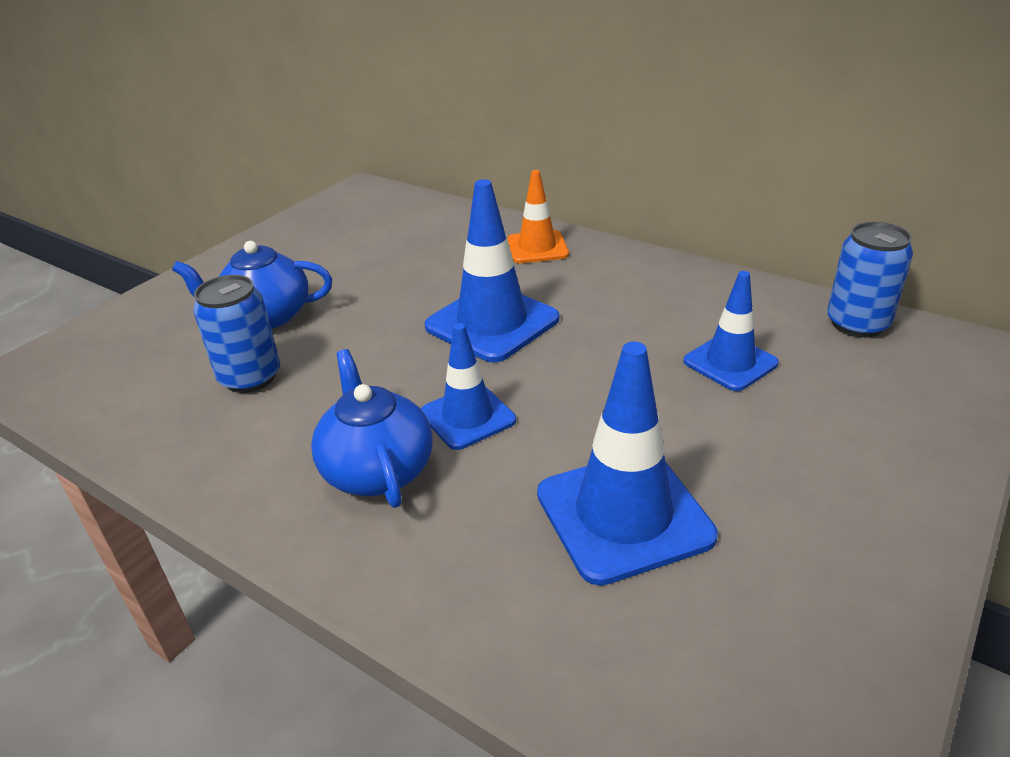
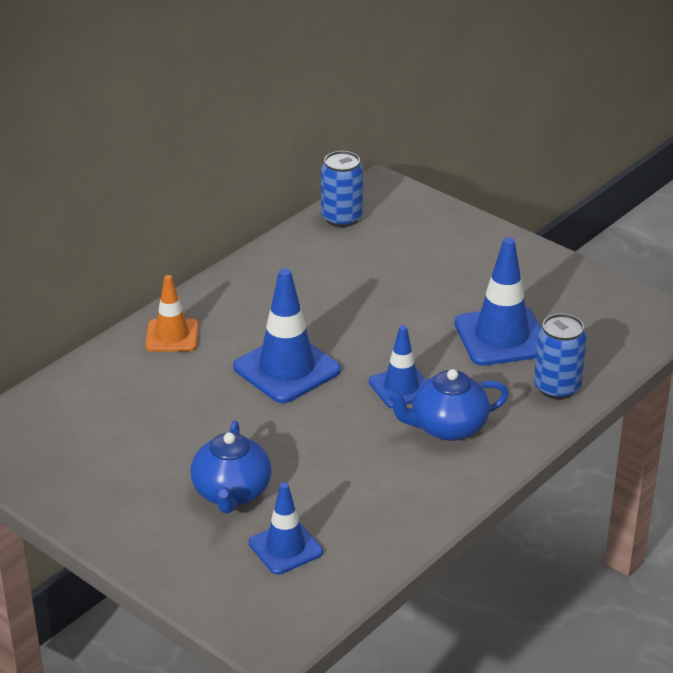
camera: 85 degrees left, 0 degrees up
(250, 377) = (325, 494): blue can -> blue can (557, 387)
(730, 362) = (370, 274): blue traffic cone -> blue traffic cone (285, 547)

